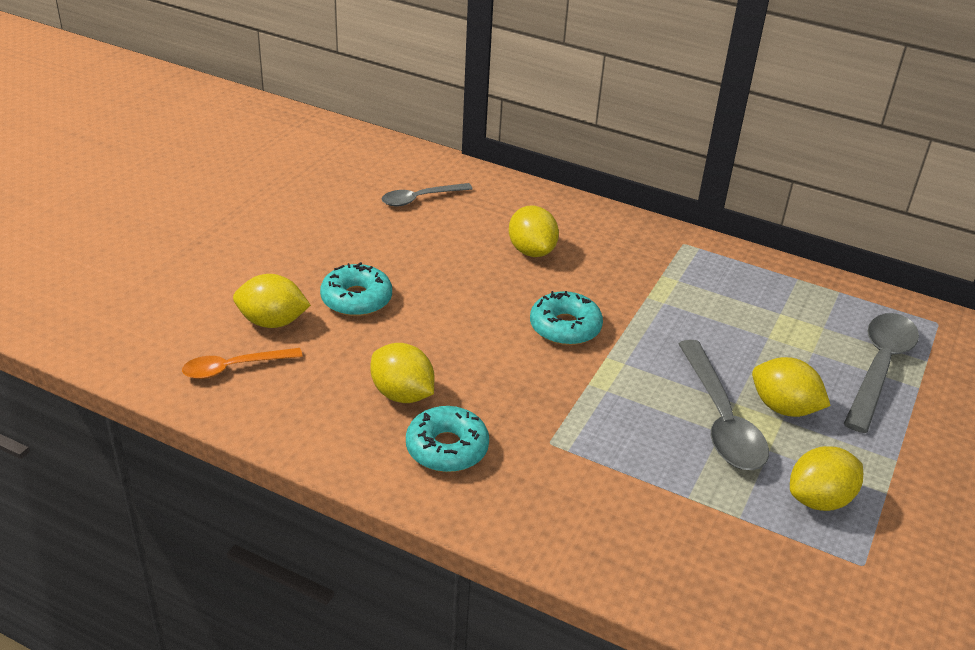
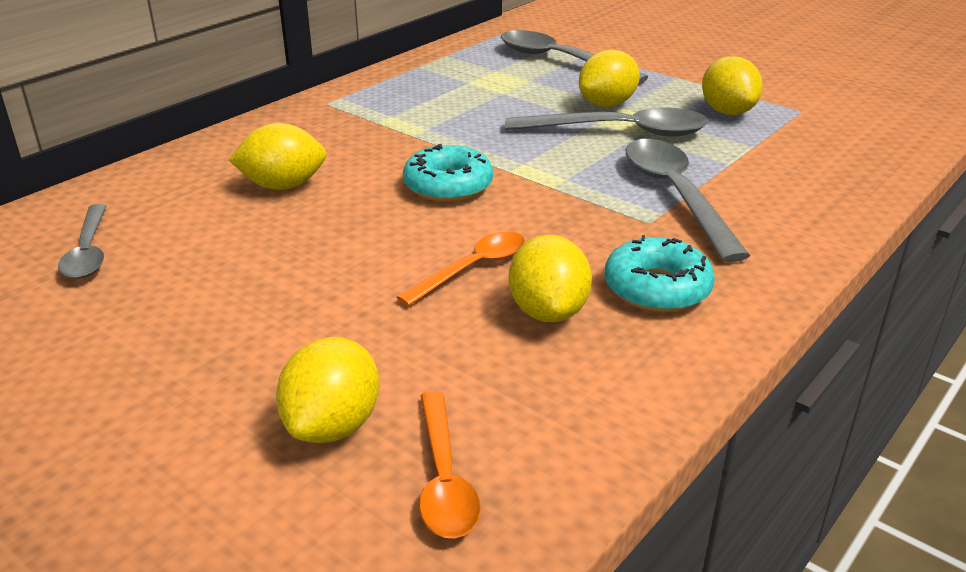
camera: 75 degrees left, 5 degrees down
(356, 299) = (314, 332): turquoise donut -> none
(402, 394) = (548, 311): yellow lemon -> yellow lemon turned 60 degrees counterclockwise
(447, 354) = (472, 268): none -> orange spoon
(604, 458) = (676, 195): none -> grey spoon

